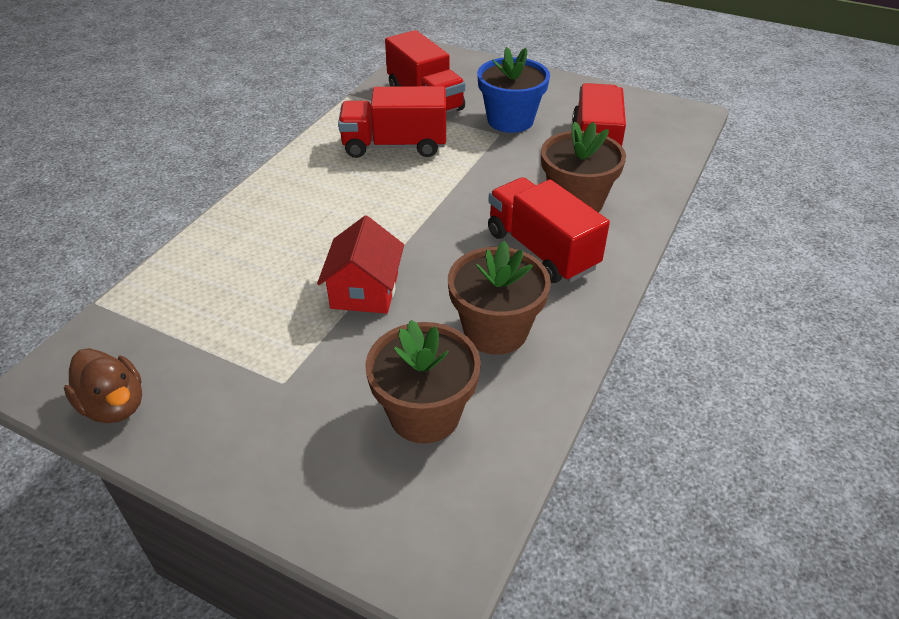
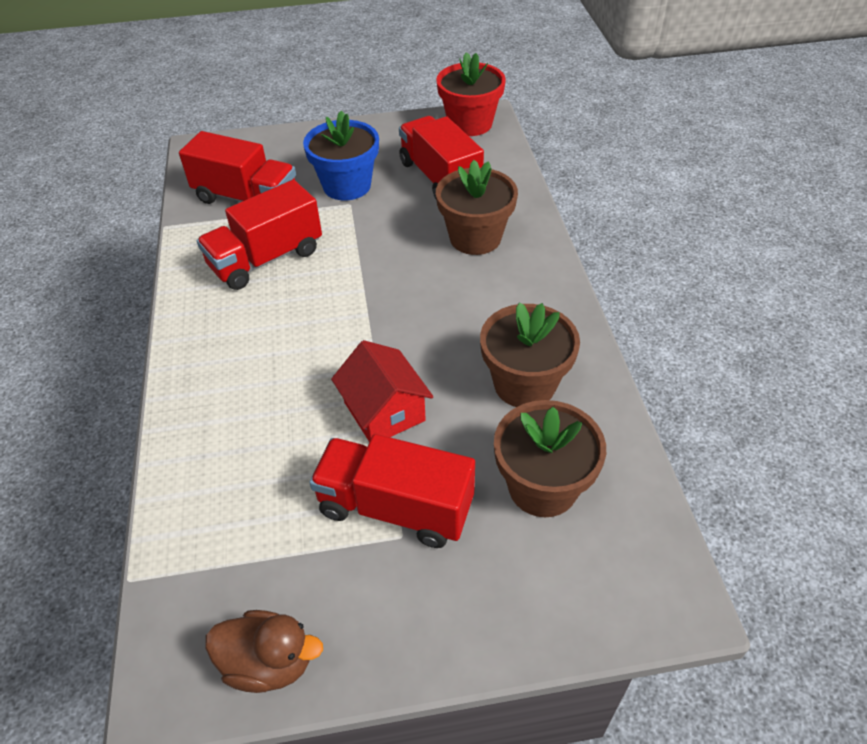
camera: 35 degrees left, 5 degrees up
(541, 250) = (490, 294): red truck -> red truck (395, 507)
(668, 114) = (470, 124): none -> red flower pot

